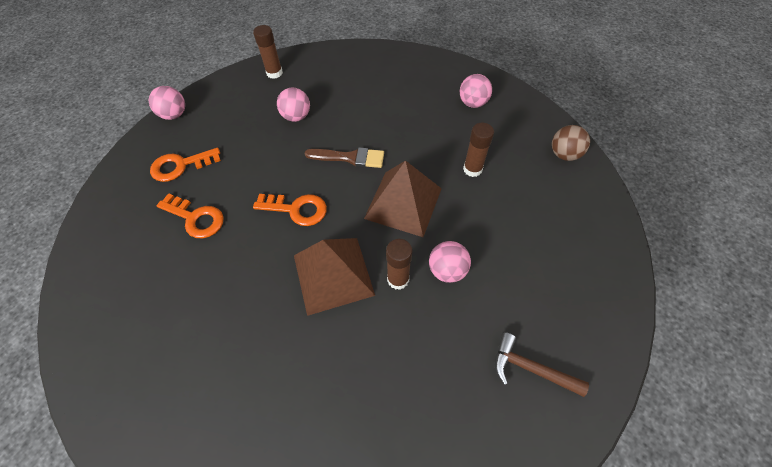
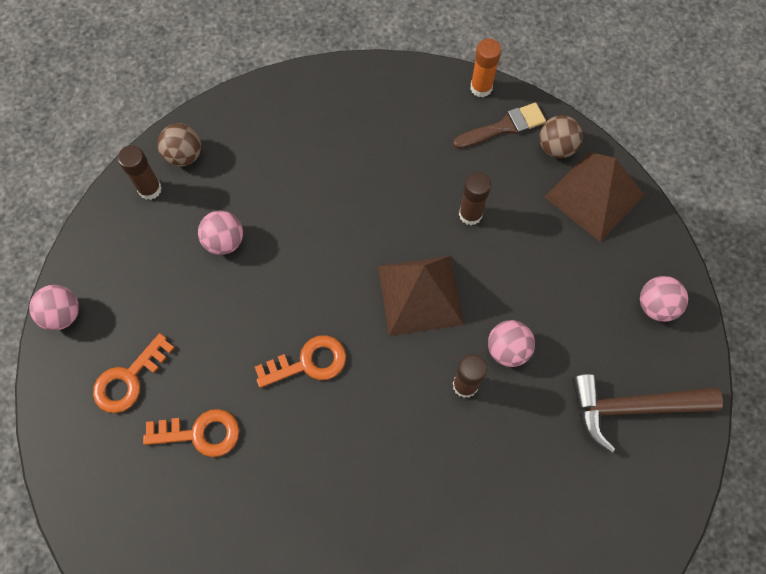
camera: 30 degrees left, 10 degrees up
(307, 64) = (184, 155): none -> brown ball
(333, 275) = (397, 416): brown pyramid -> brown pyramid (594, 195)
(350, 158) = (326, 267): brown brush -> brown brush (504, 127)
(473, 103) = (424, 122): pink ball -> pink ball (656, 306)
(526, 99) = (481, 88): none -> orange glue stick
(529, 368) = (632, 408): brown hammer -> brown hammer, size x1.53

